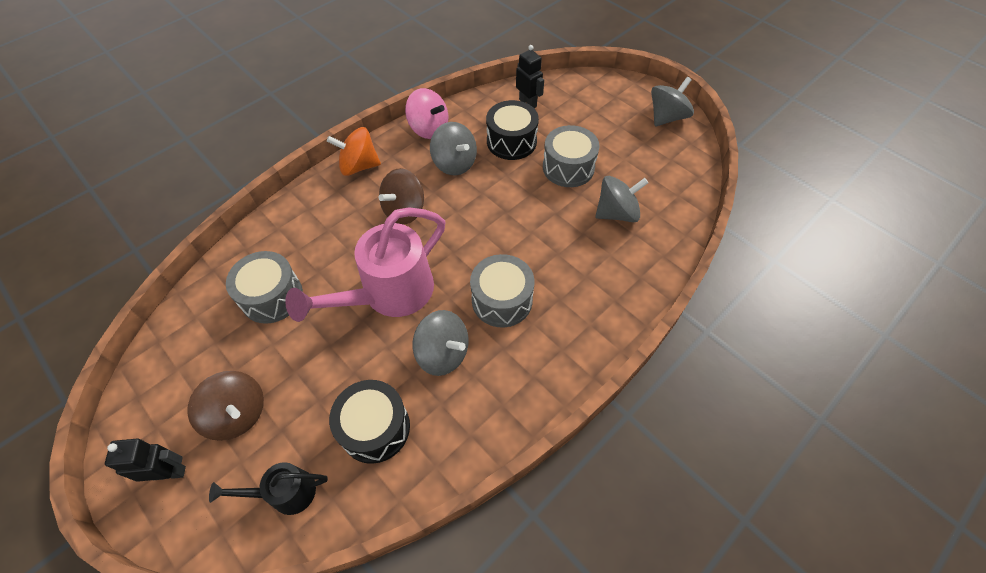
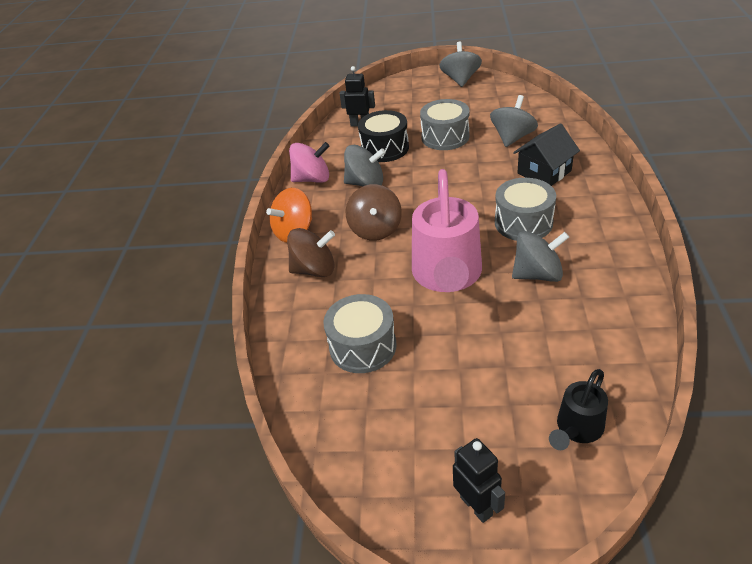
camera: 40 degrees left, 15 degrees down
(169, 472) = (476, 506): black robot -> black robot turned 105 degrees clockwise
(238, 414) = (463, 426): brown spinning top -> brown spinning top (314, 270)
(375, 428) = (567, 344): black drum -> none
(588, 269) = (544, 172): none -> black house

